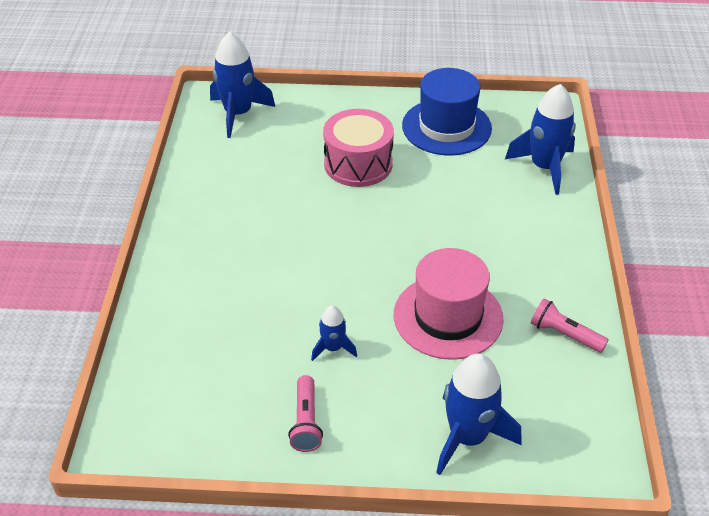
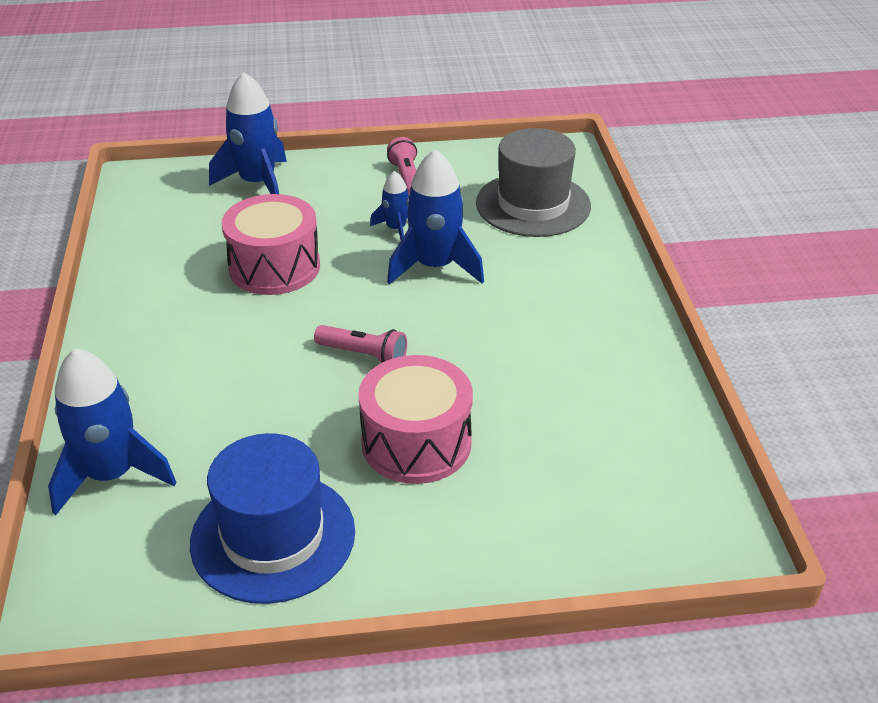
camera: 170 degrees right, 5 degrees down
(192, 363) = (533, 205): none -> grey hat
(238, 114) = (654, 515): blue rocket -> blue rocket (435, 267)
(448, 317) = (274, 267): pink hat -> pink drum
(564, 334) = (144, 265): pink flashlight -> pink flashlight (363, 355)

